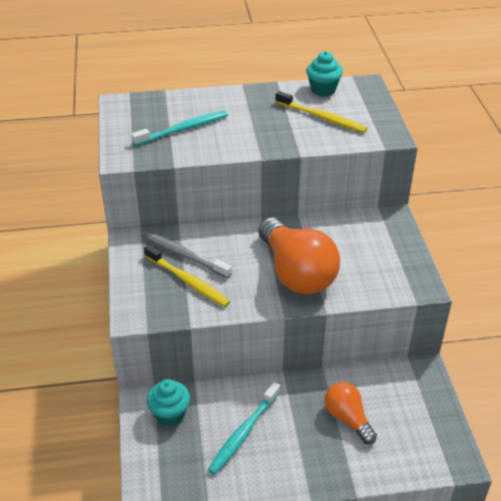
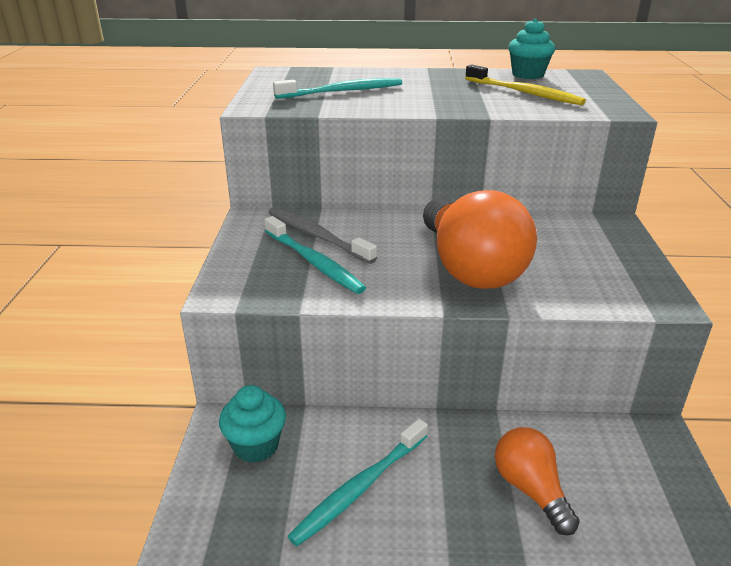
camera: 10 degrees right, 10 degrees down
(188, 281) = (314, 262): yellow toothbrush -> turquoise toothbrush

